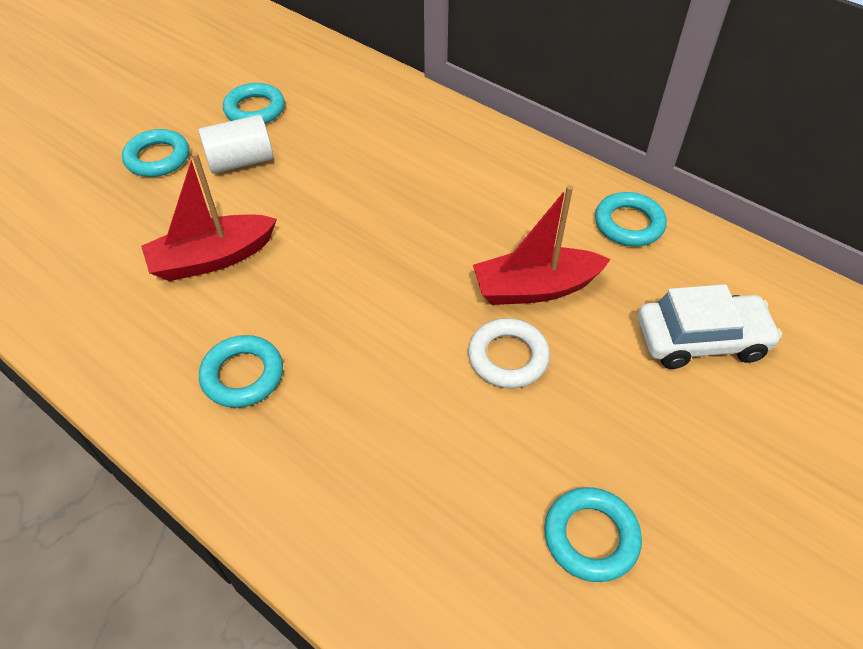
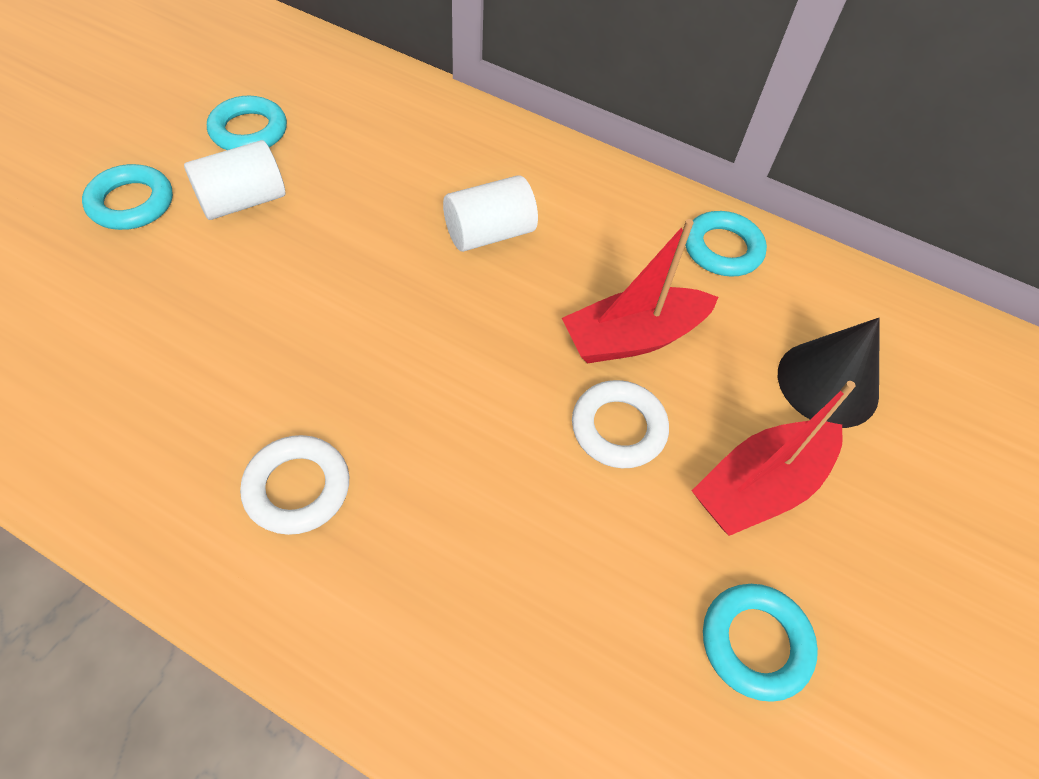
camera: 15 degrees left, 5 degrees up
(212, 258) = (229, 334): red boat -> red boat (759, 486)
(243, 375) = (297, 488): turquoise ring -> white ring
(430, 198) = (489, 233): none -> white cylinder
(701, 340) = (827, 383): white car -> black cone

